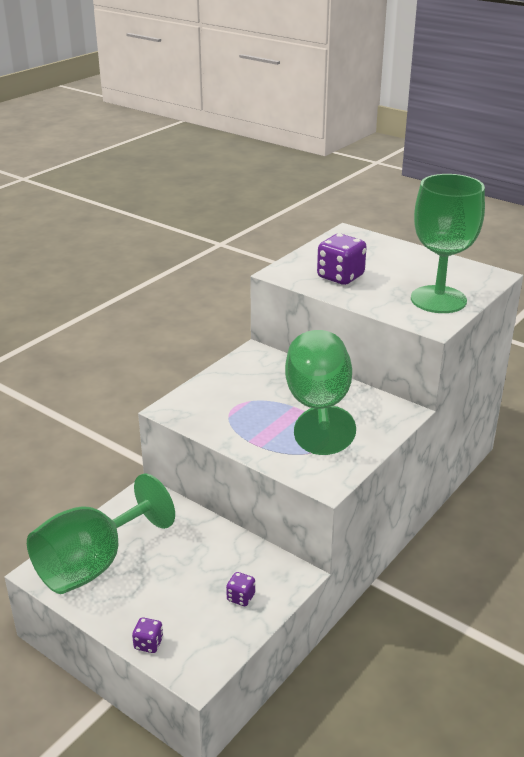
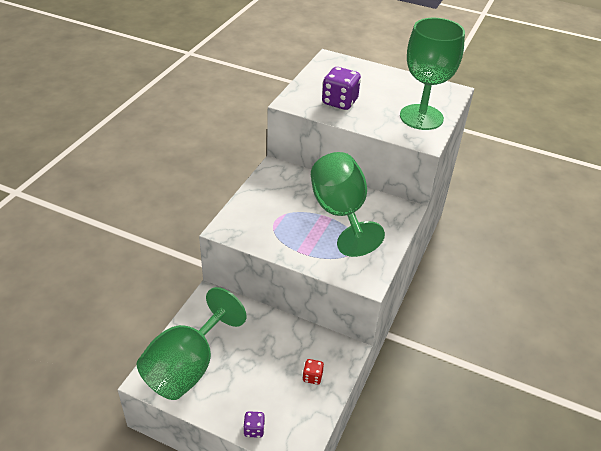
camera: 15 degrees left, 10 degrees up
(241, 597) = (312, 377): purple dice -> red dice

